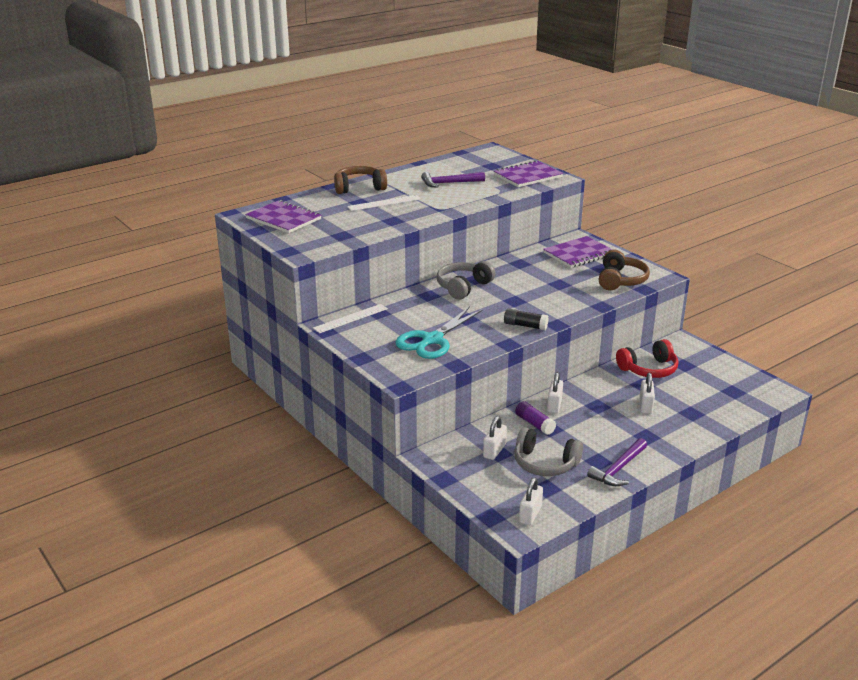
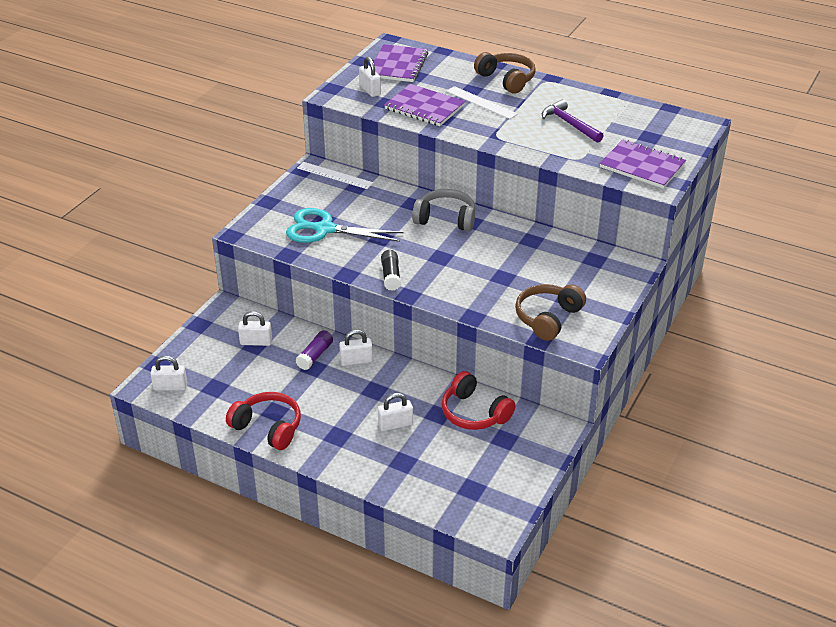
camera: 65 degrees right, 10 degrees up
(312, 237) = (370, 90): none -> white padlock
(544, 463) = (252, 377): grey headphones -> none
(579, 254) = (591, 274): purple notebook -> purple notebook (424, 107)
(618, 469) = (268, 427): purple hammer -> red headphones
(621, 280) = (547, 318): brown headphones -> brown headphones turned 135 degrees clockwise

